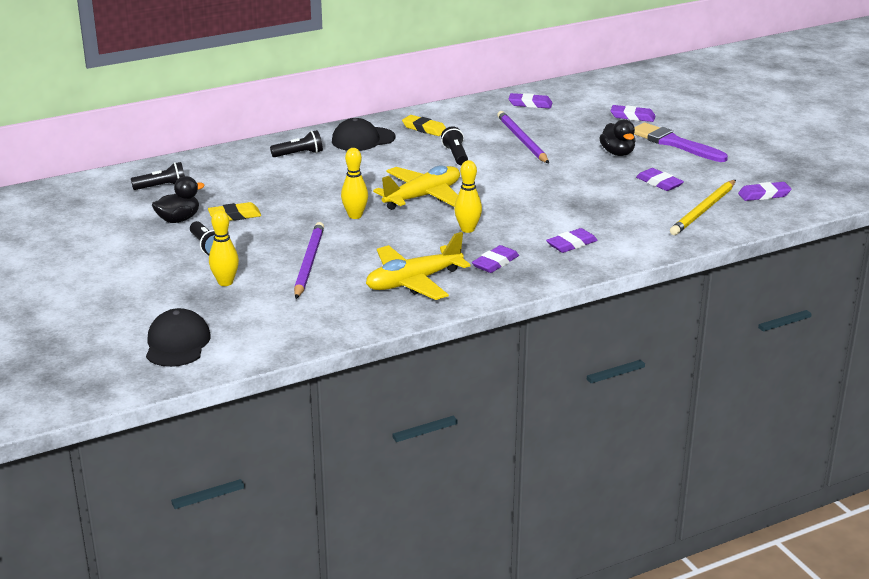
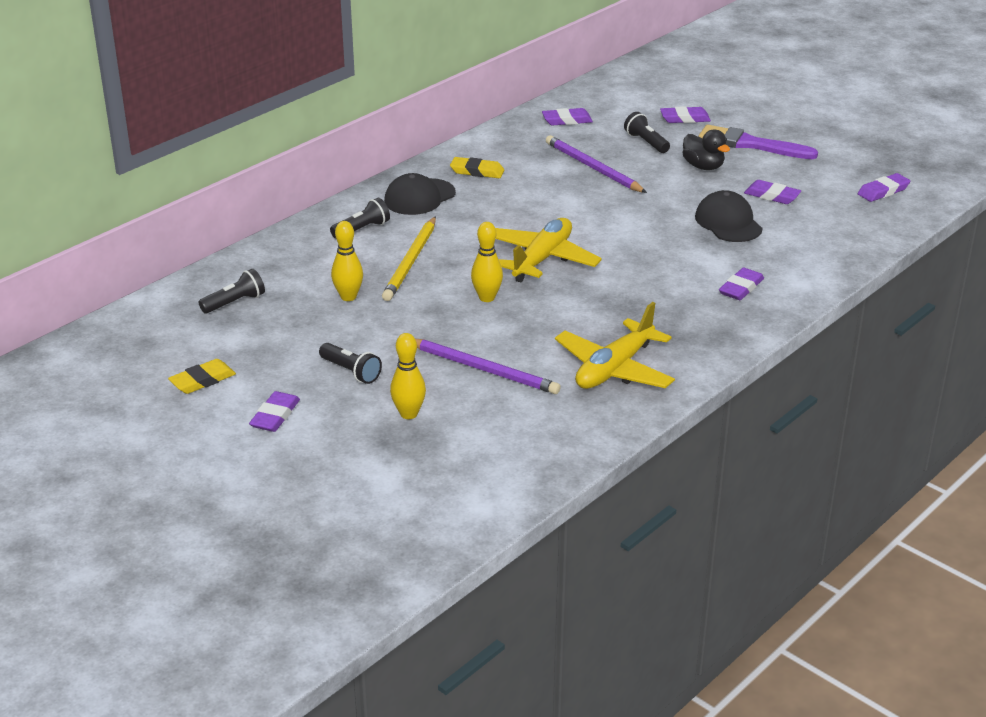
camera: 20 degrees left, 5 degrees up
(177, 343) = (416, 505): black cap -> black cap (728, 222)
(178, 219) = (289, 342): black duck -> none
(234, 216) = (351, 325): yellow eraser -> yellow eraser (202, 380)
(308, 263) = (482, 369): purple pencil -> purple pencil turned 135 degrees clockwise
(455, 155) = (537, 199): black flashlight -> black flashlight (646, 142)
(467, 229) = (621, 291): yellow bowling pin -> yellow bowling pin (348, 297)
(495, 263) = (681, 327): purple eraser -> purple eraser (275, 416)
(704, 210) = (839, 220): yellow pencil -> yellow pencil (411, 261)

